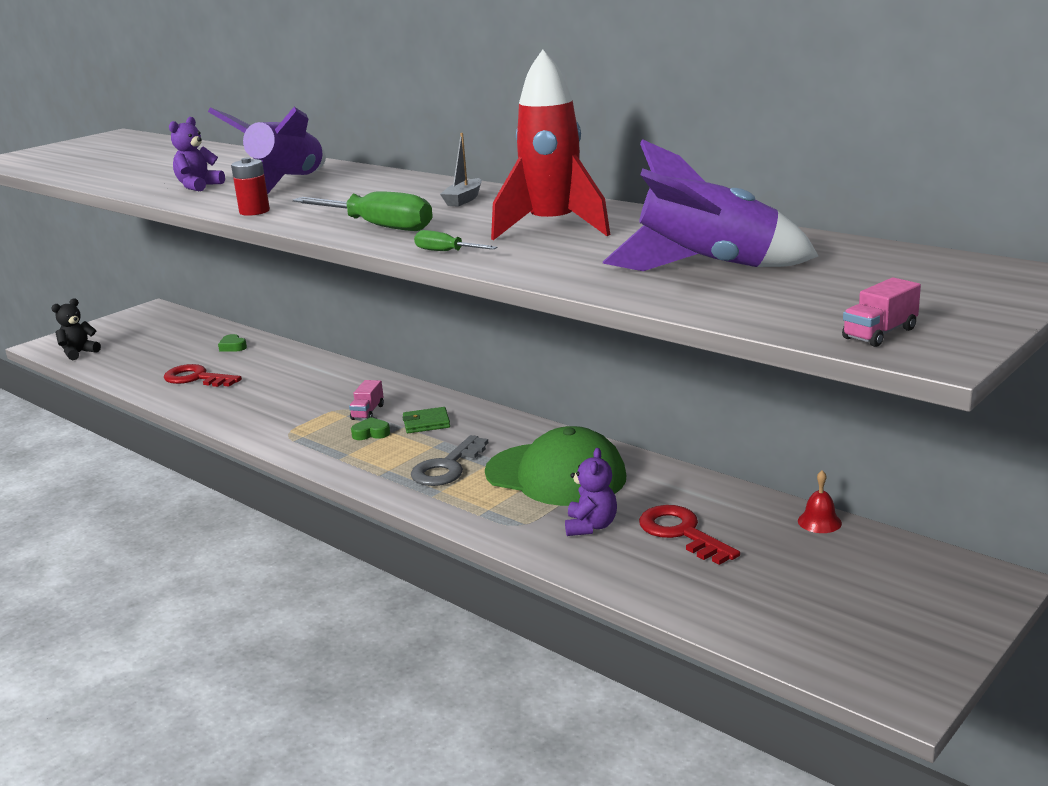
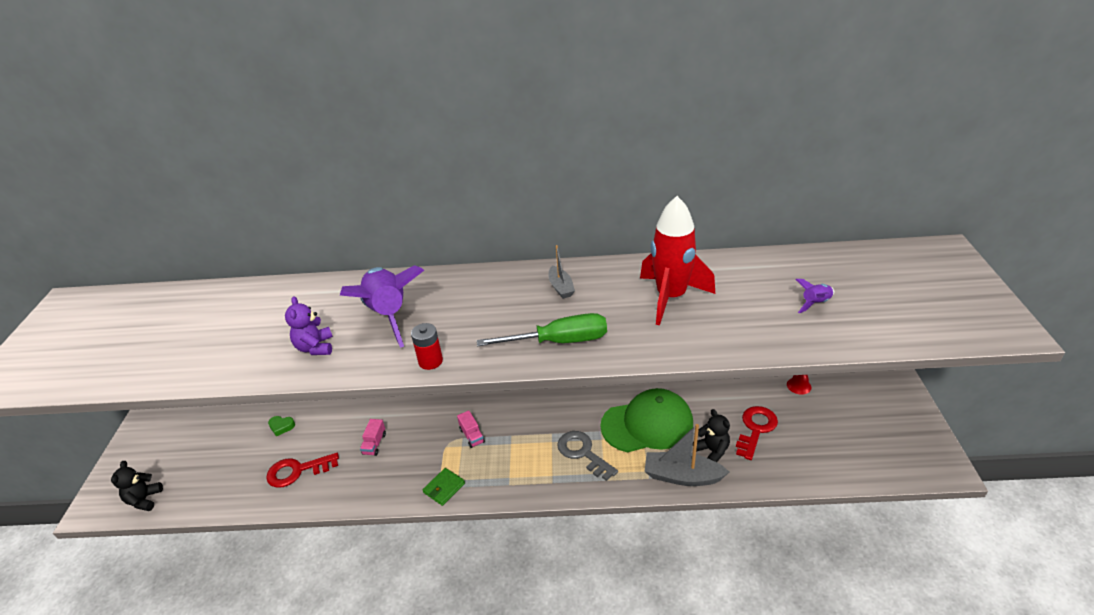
camera: 40 degrees left, 15 degrees up
(371, 433) = (499, 452): green heart -> none
(426, 423) = (522, 425): green wallet -> green wallet (444, 488)
(446, 252) = (654, 350): green screwdriver -> none
(447, 467) = (583, 453): grey key -> grey key turned 150 degrees clockwise
(517, 530) = (682, 476): none -> grey boat
(591, 526) = (712, 451): purple teddy bear -> black teddy bear
(681, 533) = (756, 429): red key -> red key turned 105 degrees clockwise
(706, 268) = (815, 303): purple rocket -> purple rocket, size x0.42
(879, 333) = (974, 327): pink truck -> pink truck (374, 444)

